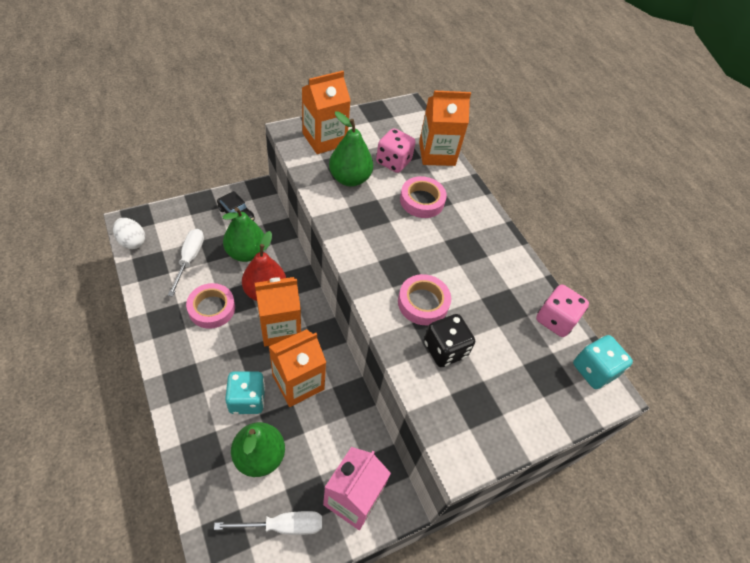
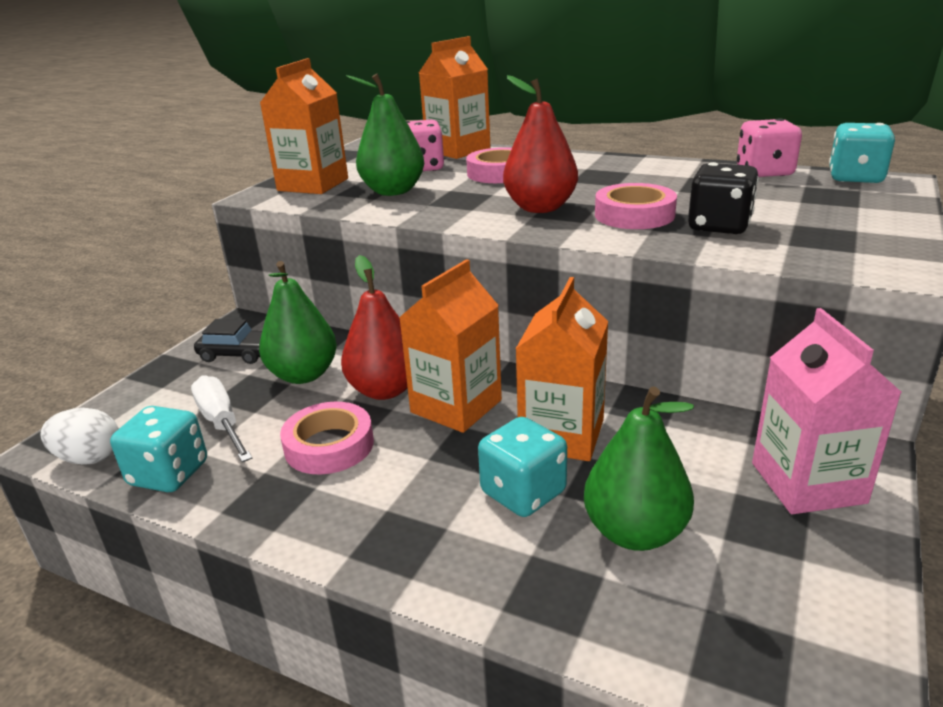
camera: 30 degrees left, 25 degrees down
(148, 275) = (169, 474): none -> turquoise dice
(283, 525) = (788, 574): white screwdriver -> none
(391, 256) = (540, 208): none -> red pear

